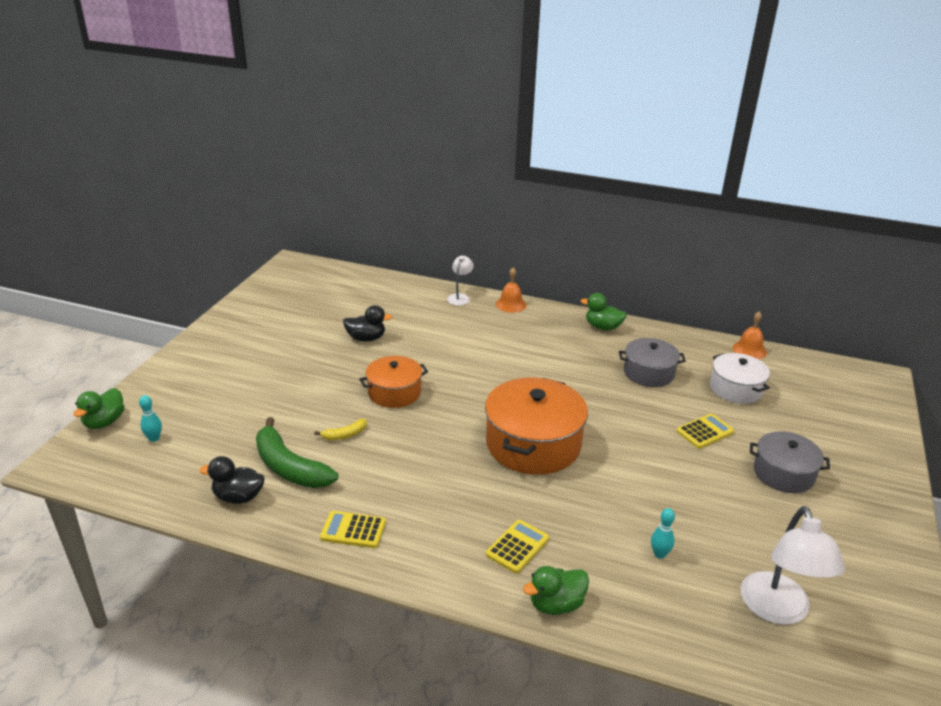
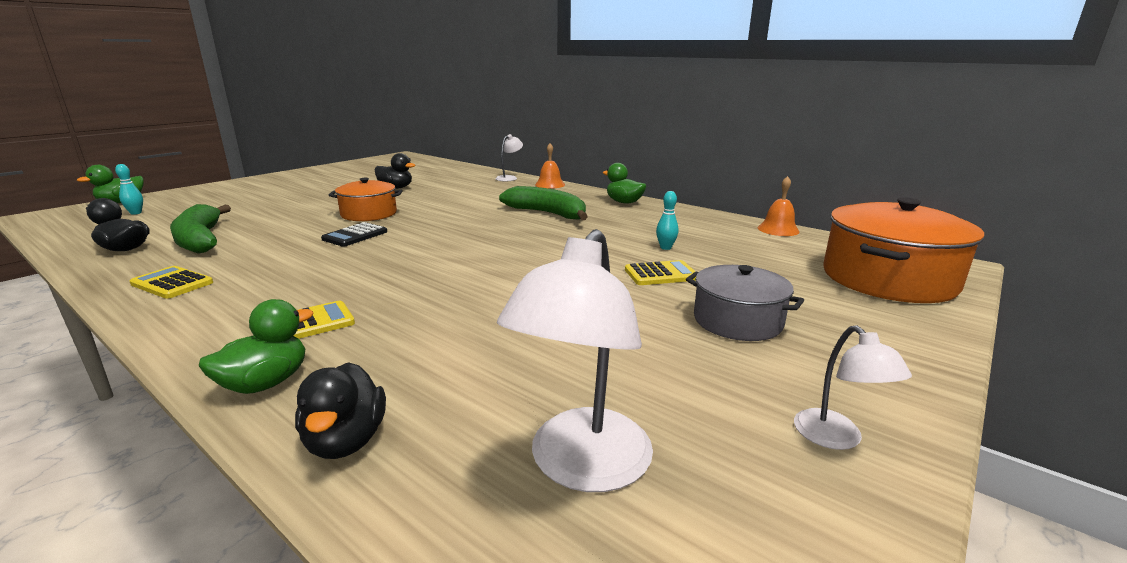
camera: 20 degrees right, 10 degrees down
(344, 435) = (282, 229): yellow banana -> none
(423, 430) = (355, 235): none -> black calculator
(533, 444) = (448, 257): orange pot -> orange pot (888, 279)
(554, 360) = (547, 213): none -> green banana
(556, 604) = (265, 383): green duck -> green duck turned 135 degrees clockwise
(649, 373) = (640, 230): grey pot -> none
(650, 630) = (346, 441): none -> black duck
(659, 554) = (472, 363): turquoise bowling pin -> turquoise bowling pin (665, 248)
(736, 389) = (735, 251): white pot -> none
(879, 558) = (836, 438): none -> white lamp

